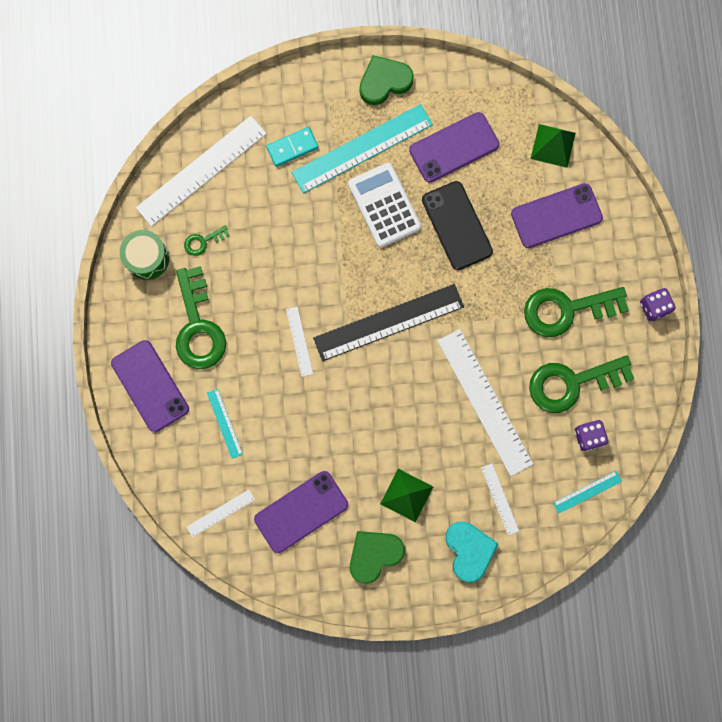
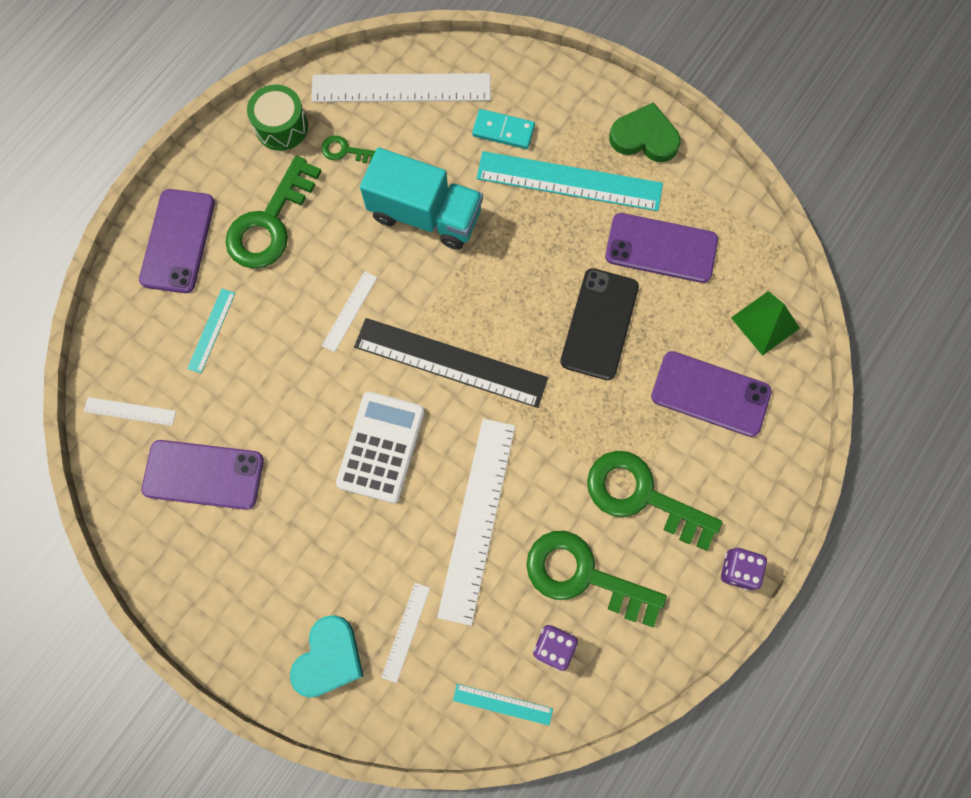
camera: 40 degrees right, 5 degrees down
(291, 242) = (425, 214): none -> turquoise truck
(374, 554) = (233, 578): green heart -> none
(384, 205) = (544, 249): white calculator -> white calculator (381, 447)
(406, 495) = (317, 546): green pyramid -> none

